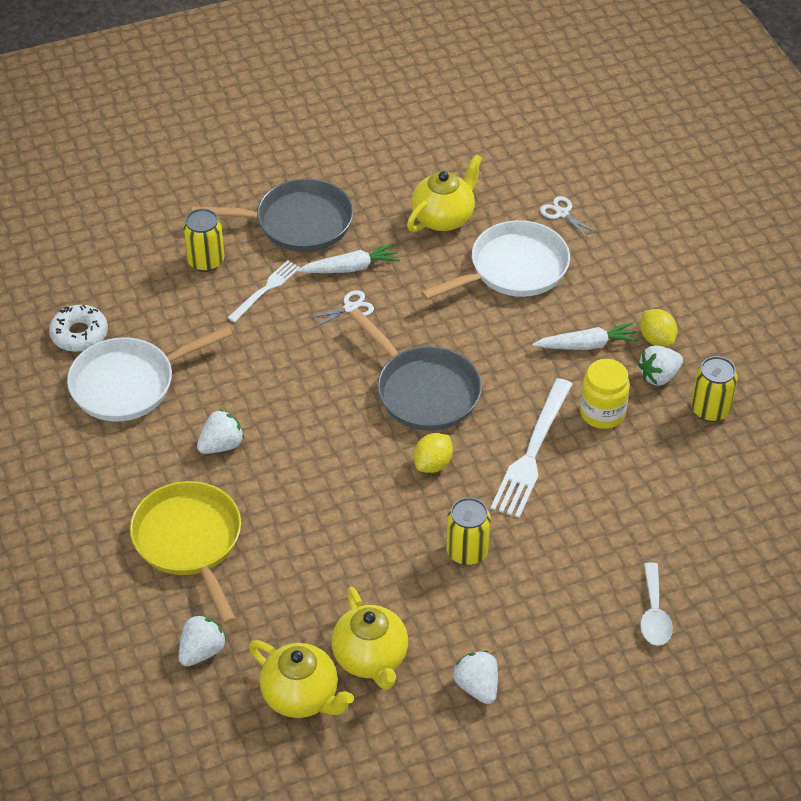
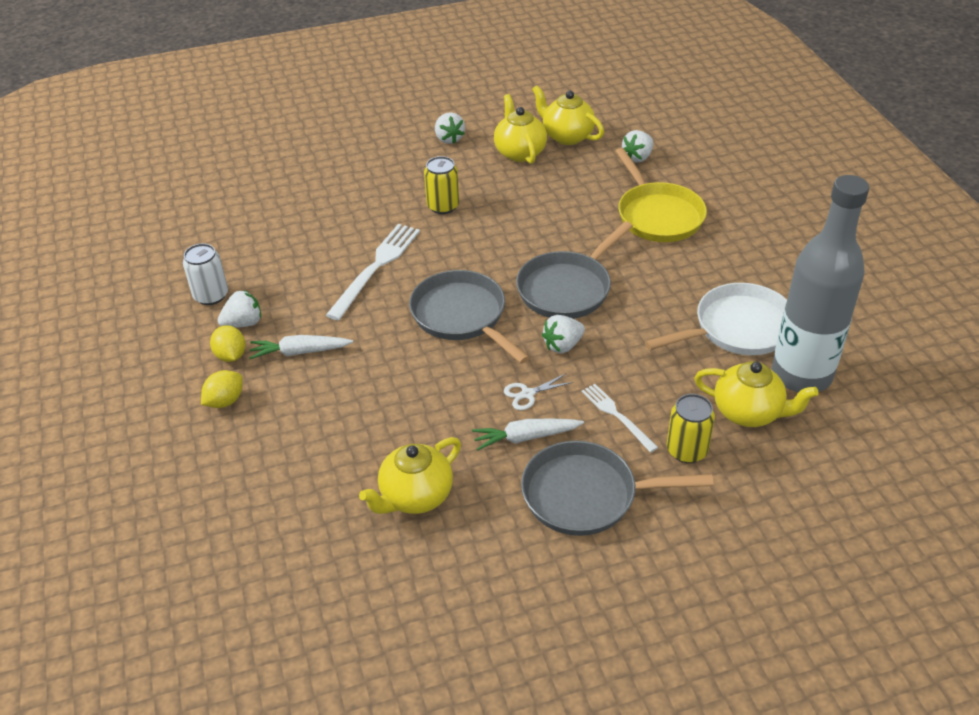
camera: 175 degrees left, 5 degrees down
(79, 334) = (801, 375): white donut -> grey bottle
(141, 296) = (748, 412): none -> yellow teapot
(221, 445) = (642, 278): white strawberry -> white strawberry (563, 345)
(265, 290) = (617, 415): white fork -> white fork turned 105 degrees clockwise
(308, 429) = (568, 288): none -> grey pan
(433, 464) = (461, 261): yellow lemon -> yellow lemon (225, 401)
(513, 269) = (351, 431): white pan -> none
(562, 213) = (277, 497): white scissors -> none
(602, 413) = (306, 295): yellow jar -> none
(654, 614) = (316, 171): white spoon -> none
(710, 409) = (211, 295): yellow can -> white can

